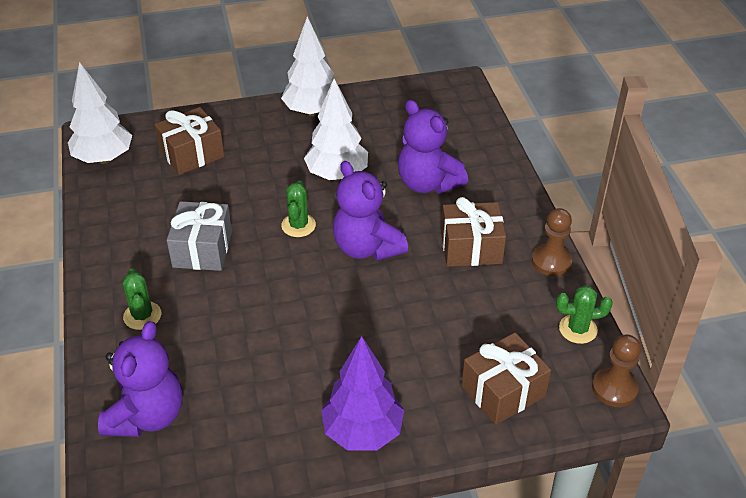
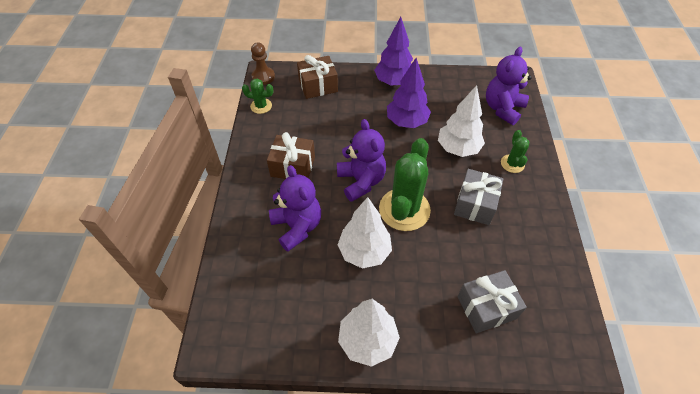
camera: 165 degrees left, 10 degrees up
(104, 158) = (568, 321): white tree -> white tree (458, 149)
(192, 154) = (486, 307): brown gift -> grey gift
(298, 225) = (404, 209): green cactus -> green cactus, size x2.02
(320, 351) = (406, 122): none -> purple tree
(551, 261) = (248, 146): brown pawn -> none

